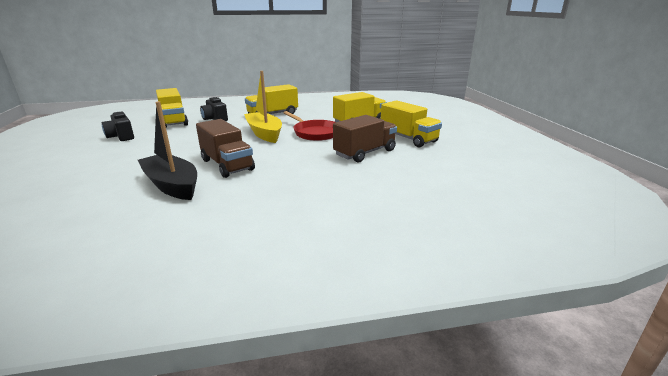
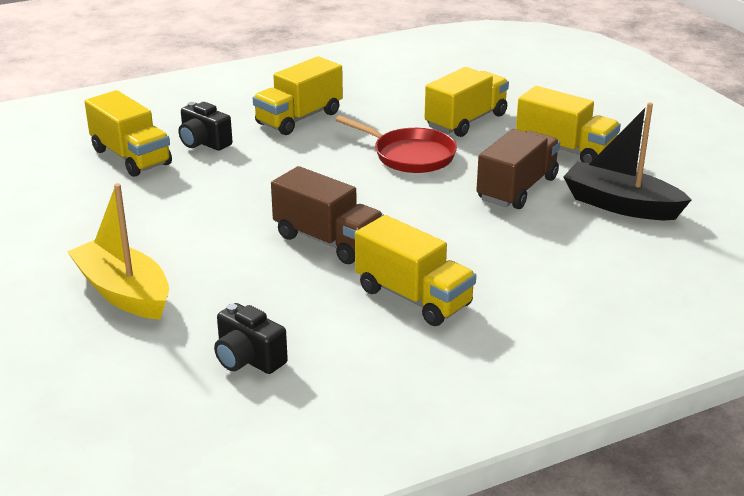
camera: 15 degrees left, 5 degrees up
(121, 137) = (80, 207): black camera -> black camera (248, 359)
(172, 185) = (284, 288): black boat -> black boat (620, 205)
(245, 201) = (413, 297): none -> yellow truck
(264, 133) = (326, 167): yellow boat -> yellow boat (124, 292)

